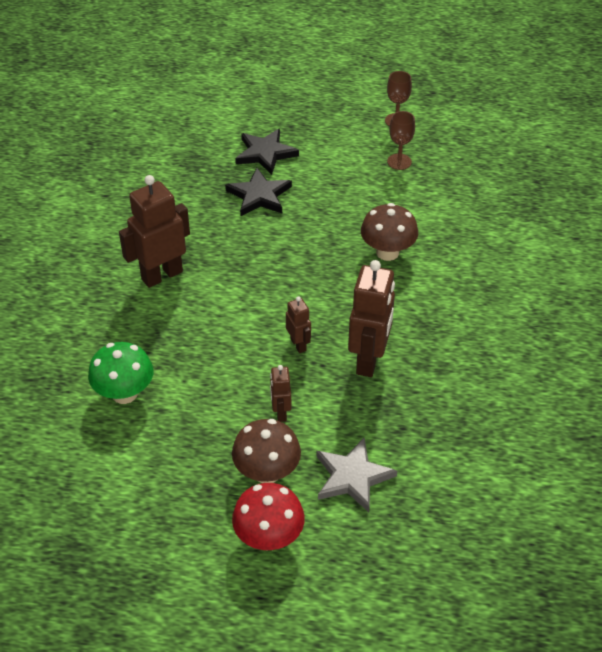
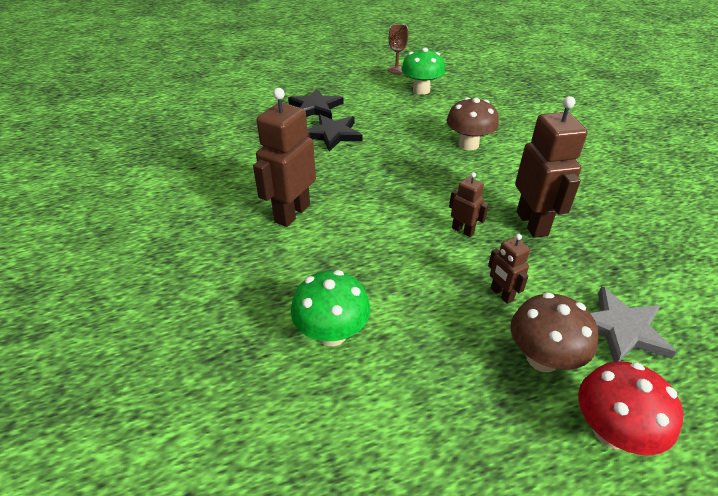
camera: 25 degrees left, 5 degrees down
(399, 162) = (421, 90): brown goblet -> green mushroom

